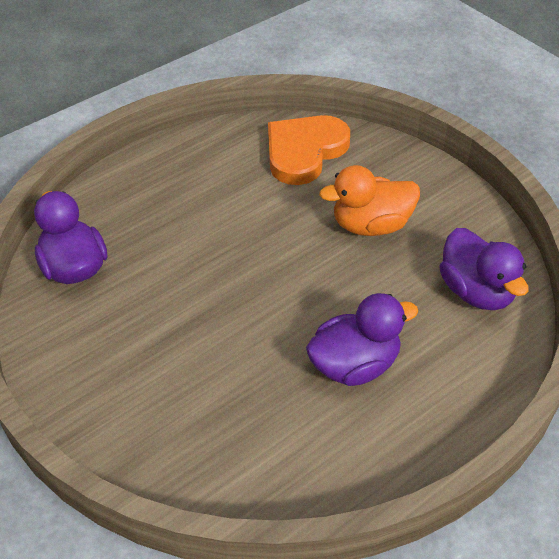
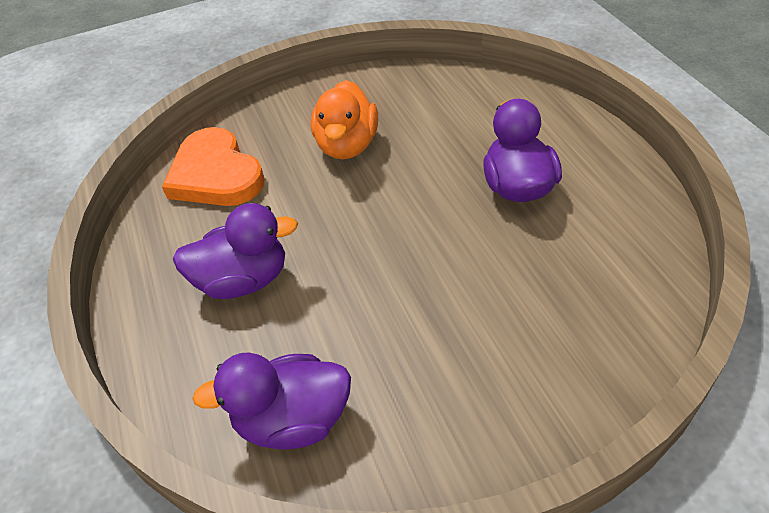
camera: 70 degrees left, 0 degrees up
(476, 291) = (455, 98): purple duck -> purple duck (243, 280)

